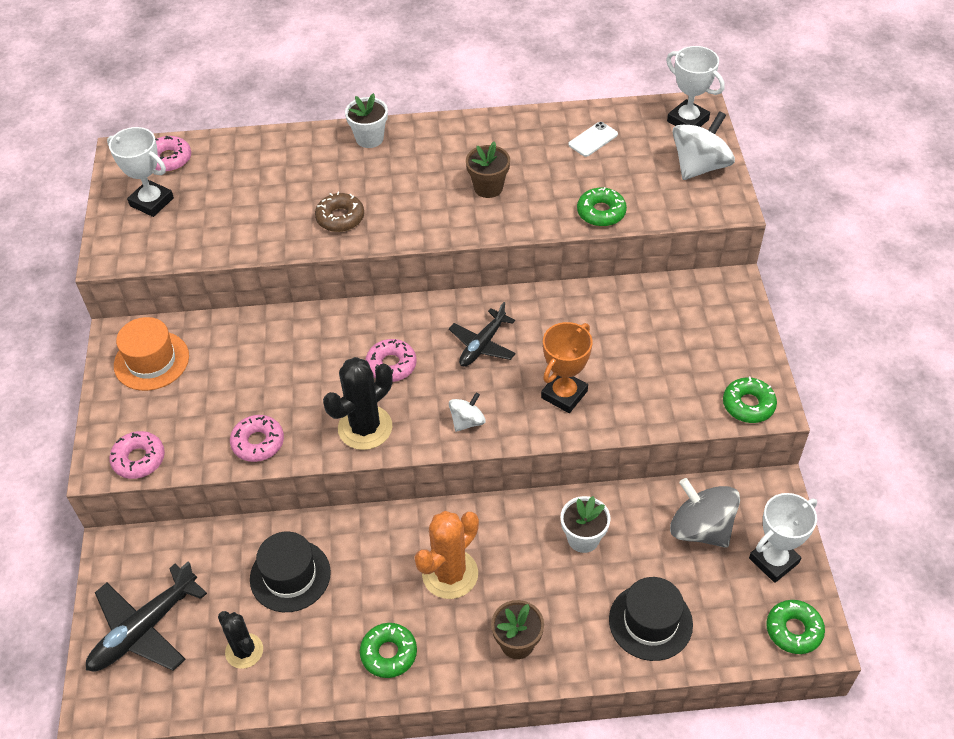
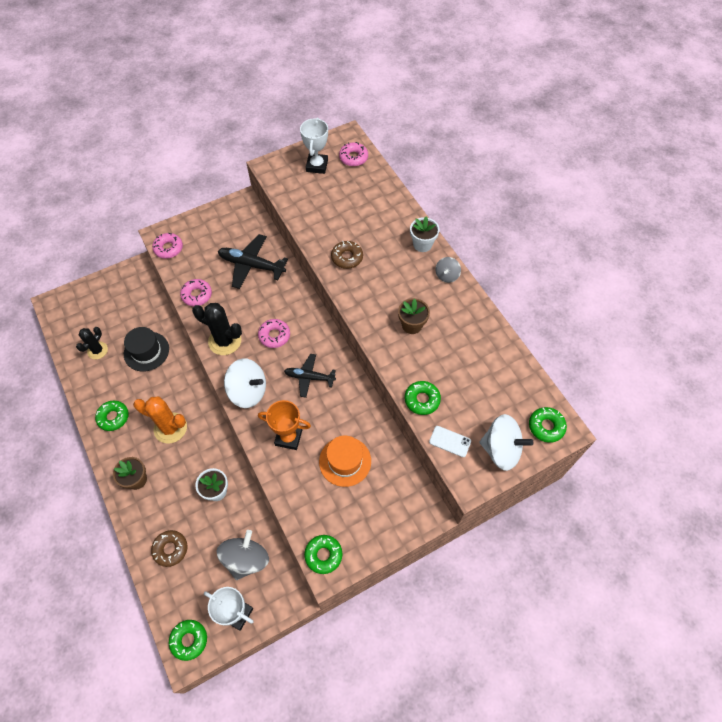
camera: 65 degrees right, 10 degrees up
(144, 629) = (98, 302): black plane -> black plane (251, 265)
(151, 361) = (233, 223): orange hat -> orange hat (345, 461)
(433, 132) = (447, 275): none -> grey spinning top
(467, 421) = (248, 391): white spinning top -> white spinning top, size x1.84
(593, 139) = (491, 371): white phone -> white phone (450, 441)
(650, 622) = (170, 549): black hat -> brown donut
(687, 121) = (546, 426): white trophy -> green donut

